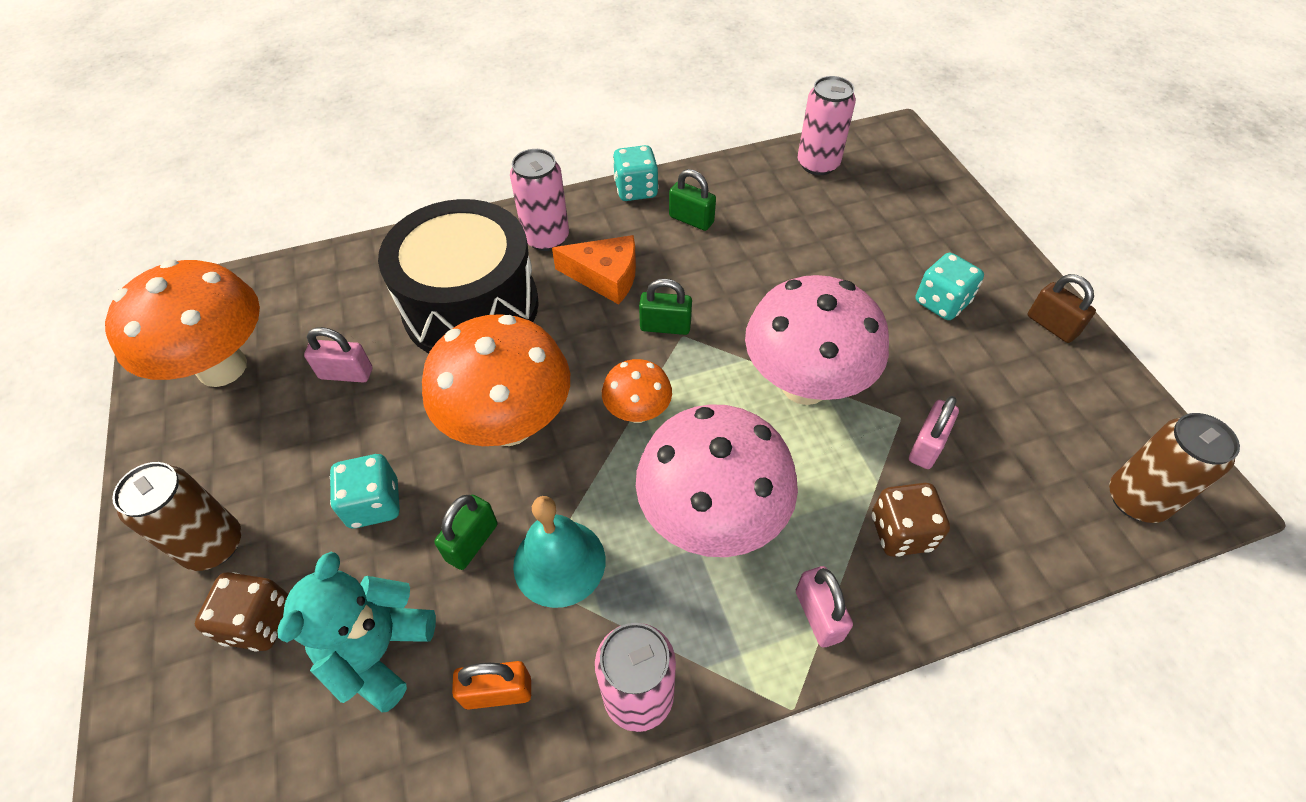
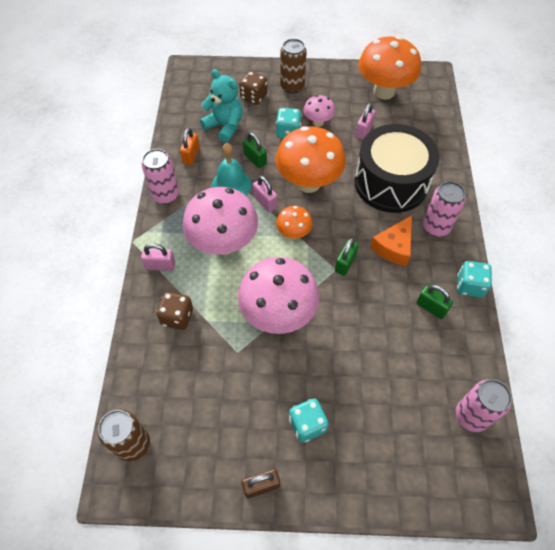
camera: 110 degrees right, 5 degrees up
(333, 457) = (318, 122): none -> pink mushroom
(691, 219) = (431, 307): green padlock -> green padlock turned 75 degrees clockwise
(927, 446) = (214, 355): pink padlock -> pink padlock (265, 202)

